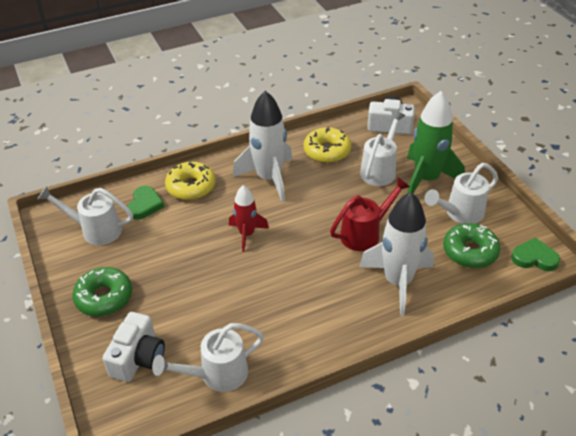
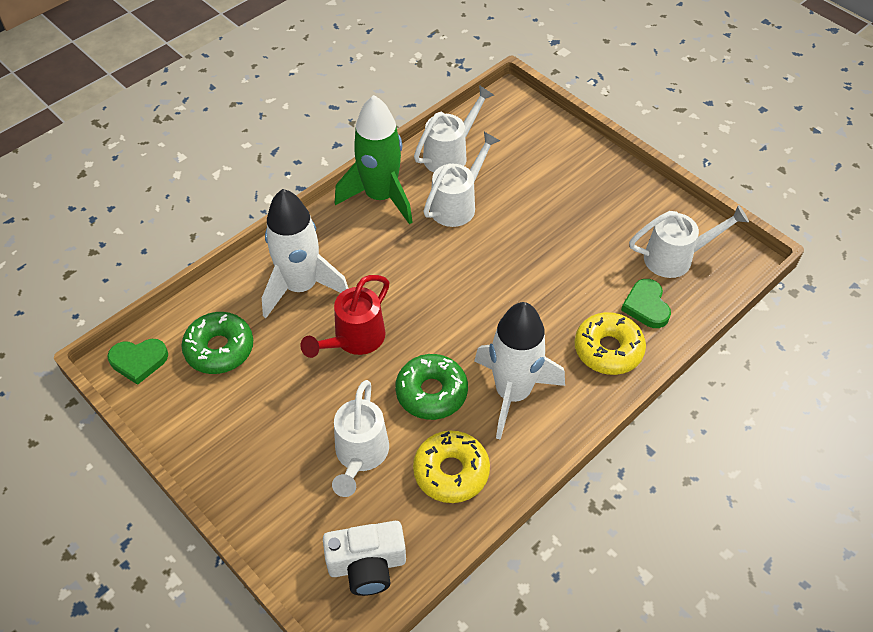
camera: 160 degrees right, 10 degrees up
(104, 297) = (603, 190): green donut -> green donut (431, 392)
(138, 358) = (529, 149): white camera -> none
(247, 234) = (497, 300): red rocket -> none
(426, 179) = (288, 456): green rocket -> green rocket (380, 197)
(460, 213) = (235, 405): white watering can -> white watering can (457, 204)

